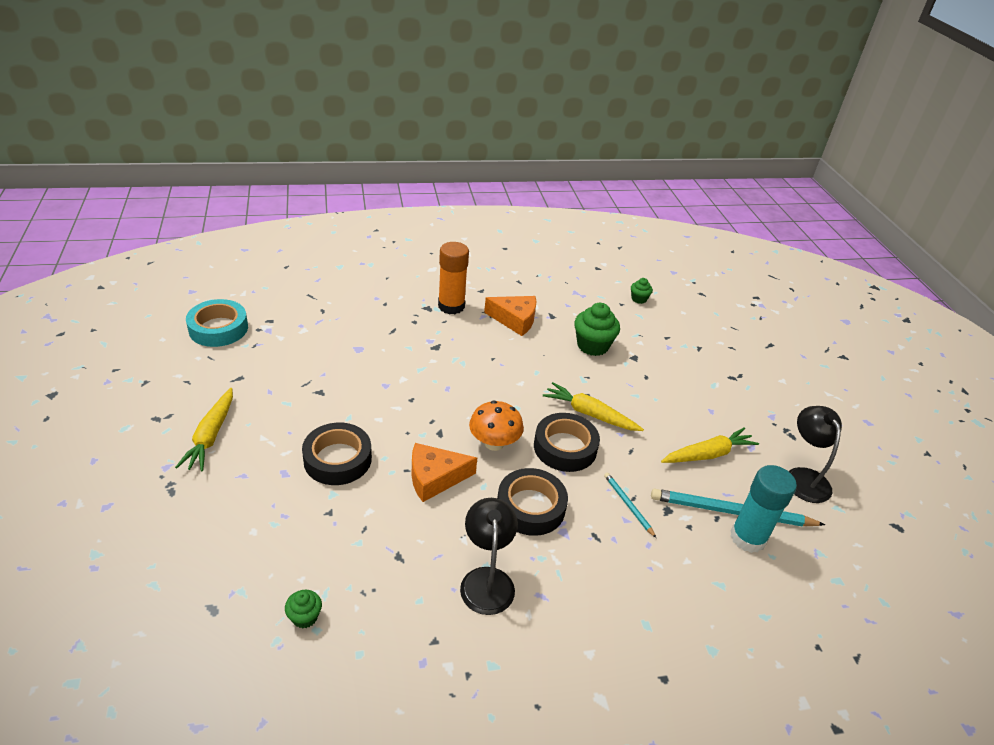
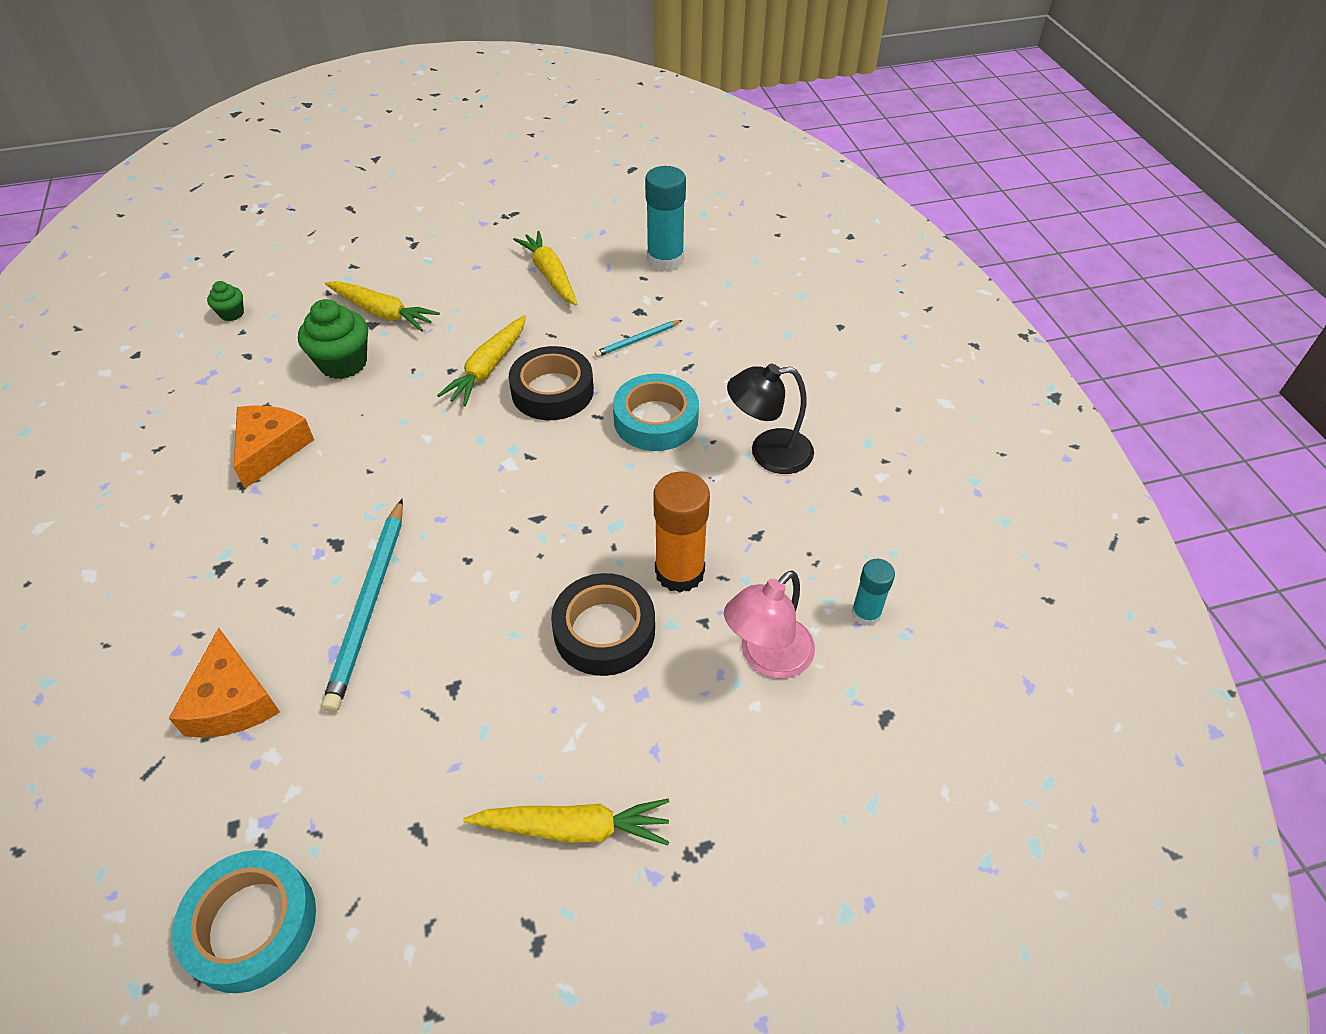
camera: 90 degrees left, 10 degrees up
(287, 544) = (767, 658): none -> pink lamp
(305, 617) = (866, 613): green cupcake -> turquoise glue stick
(435, 478) = (623, 514): orange cheese -> orange cheese (232, 701)
(451, 306) = (220, 534): orange glue stick -> orange glue stick (679, 572)
(494, 443) = (552, 458): orange mushroom -> none
(530, 507) = (656, 420): black tape -> turquoise tape
(647, 362) = (382, 313): none -> yellow carrot
(731, 512) = (633, 267): turquoise pencil -> turquoise pencil (369, 605)
(803, 477) = (576, 214): black lamp -> none

